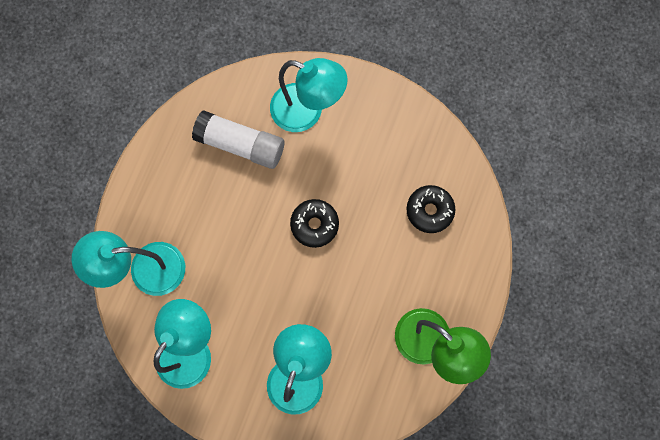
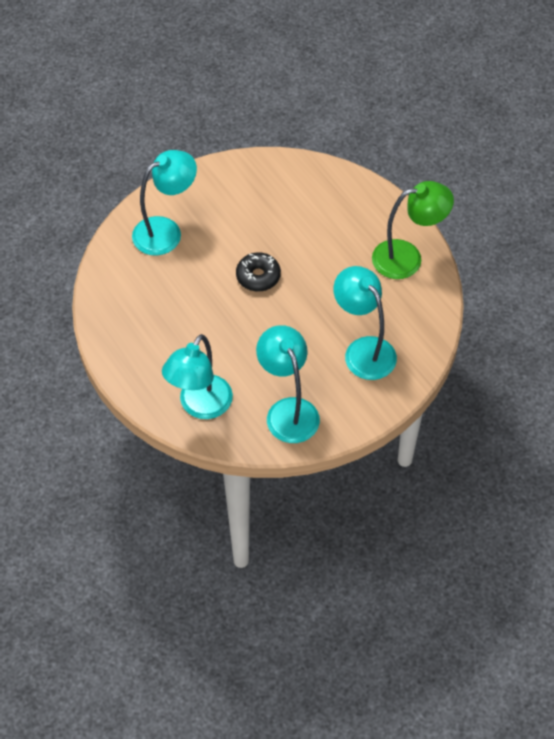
camera: 55 degrees left, 20 degrees down
(240, 144) = (154, 287): white glue stick -> none
(429, 210) = (307, 202): black donut -> none

